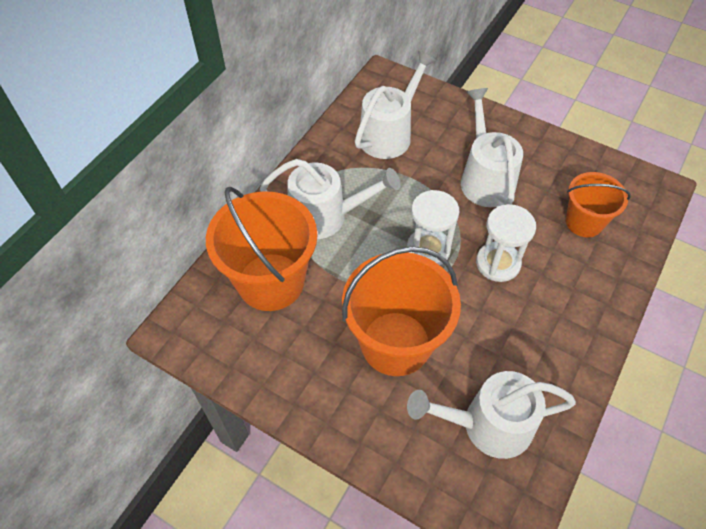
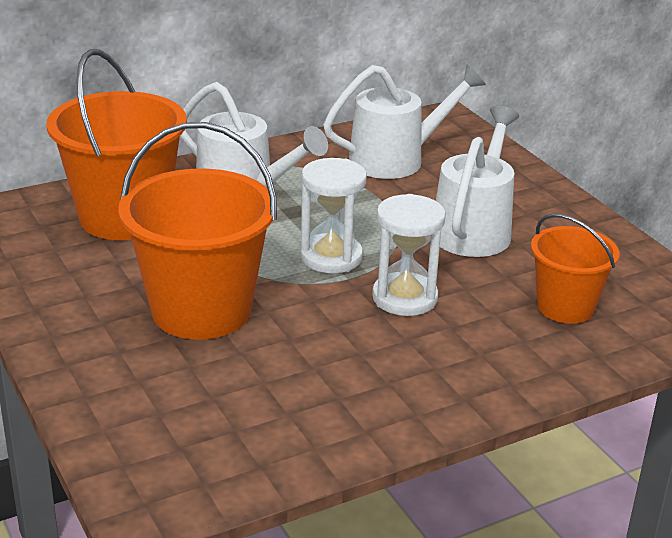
camera: 30 degrees right, 25 degrees down
(487, 425) = (227, 414): white watering can -> none

